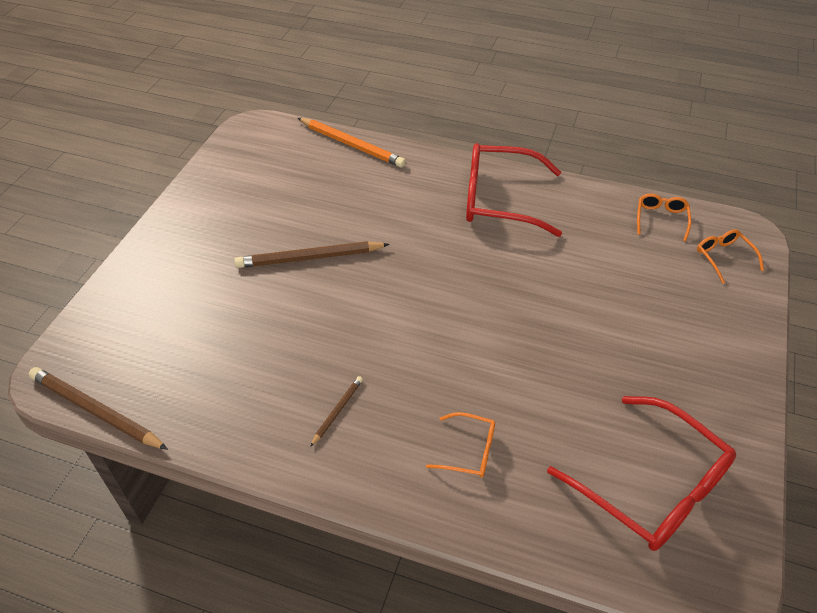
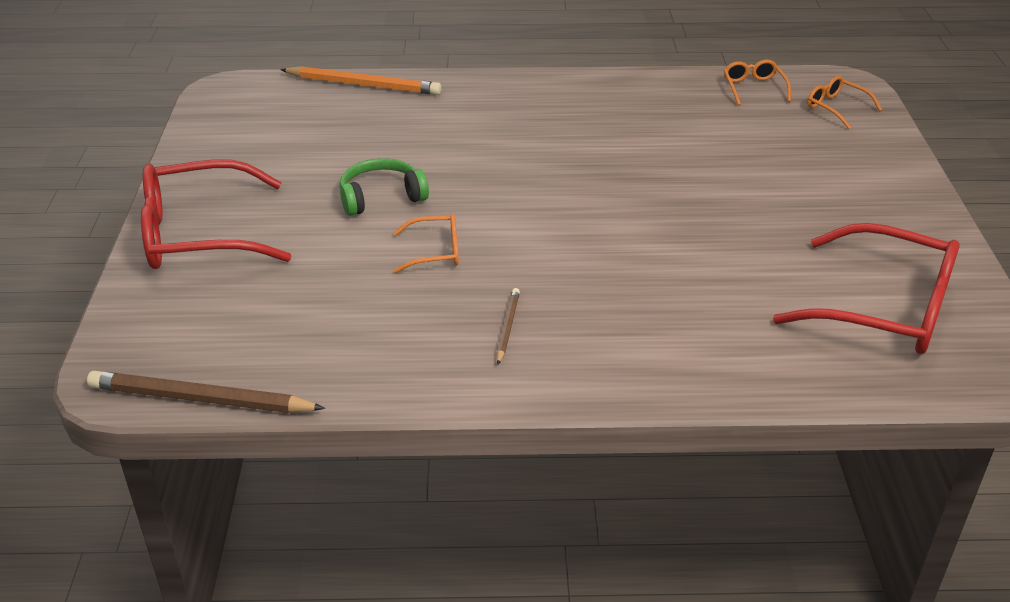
camera: 20 degrees left, 10 degrees down
(310, 258) = (381, 197): brown pencil -> green headphones
(469, 451) = (679, 326): orange glasses -> orange glasses (435, 252)
(499, 200) = (570, 103): red glasses -> red glasses (199, 234)

